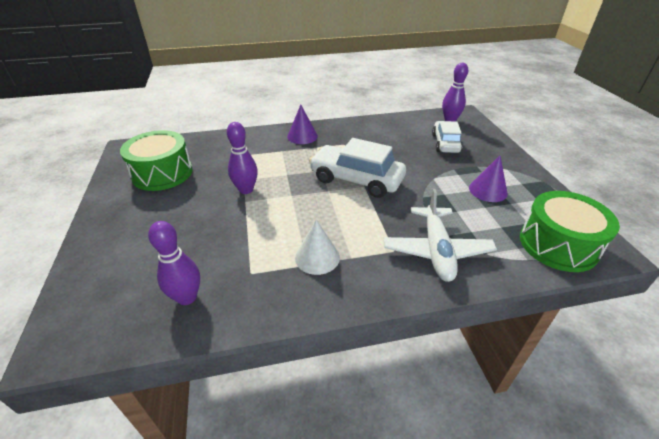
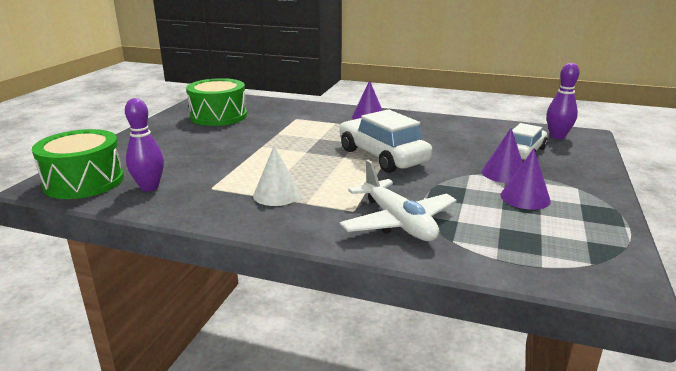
camera: 30 degrees right, 15 degrees down
(246, 190) = (271, 140): purple bowling pin -> none
(436, 250) = (398, 222): white plane -> white plane turned 60 degrees counterclockwise
(453, 170) = (504, 173): none -> purple cone
(558, 244) = (555, 260): green drum -> green drum (84, 181)

